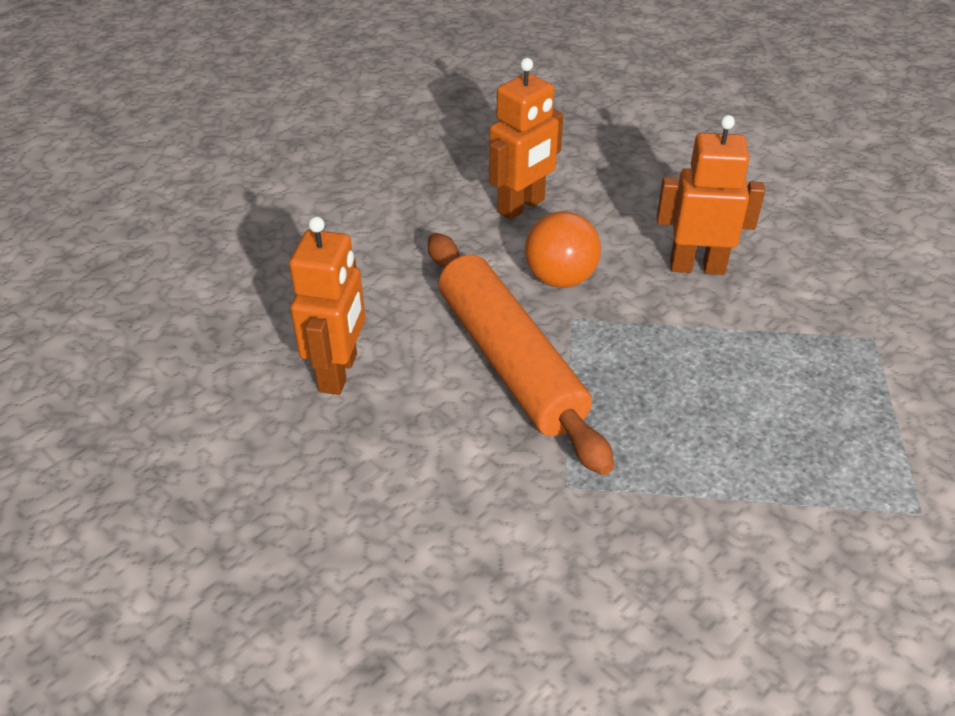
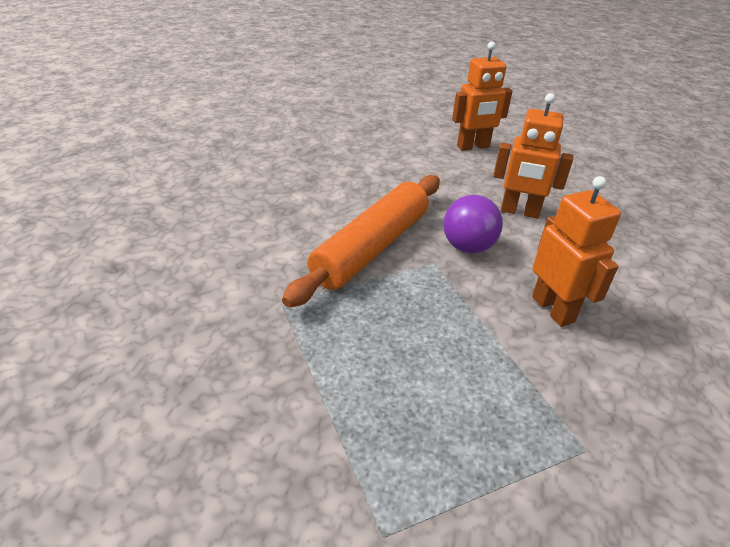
camera: 60 degrees right, 5 degrees down
(339, 373) = (312, 193): orange robot -> orange robot (473, 147)
(560, 278) = (468, 247): orange ball -> purple ball

